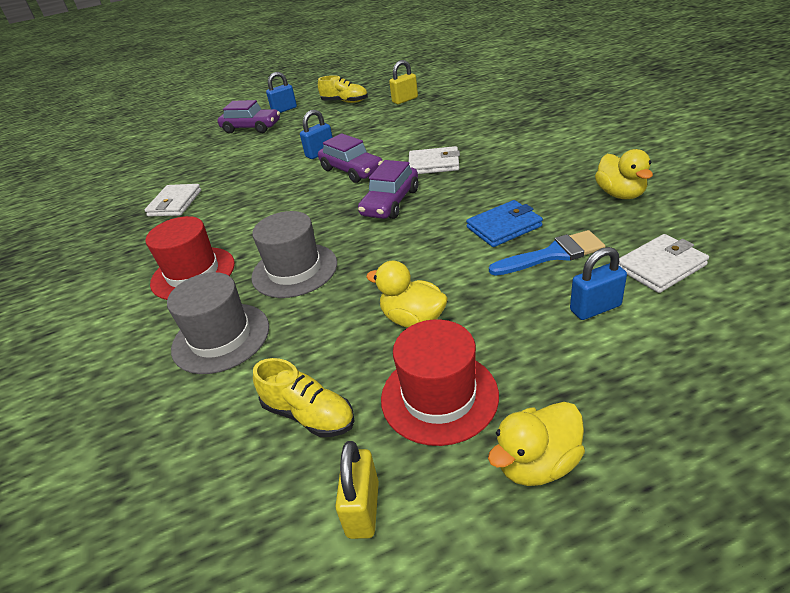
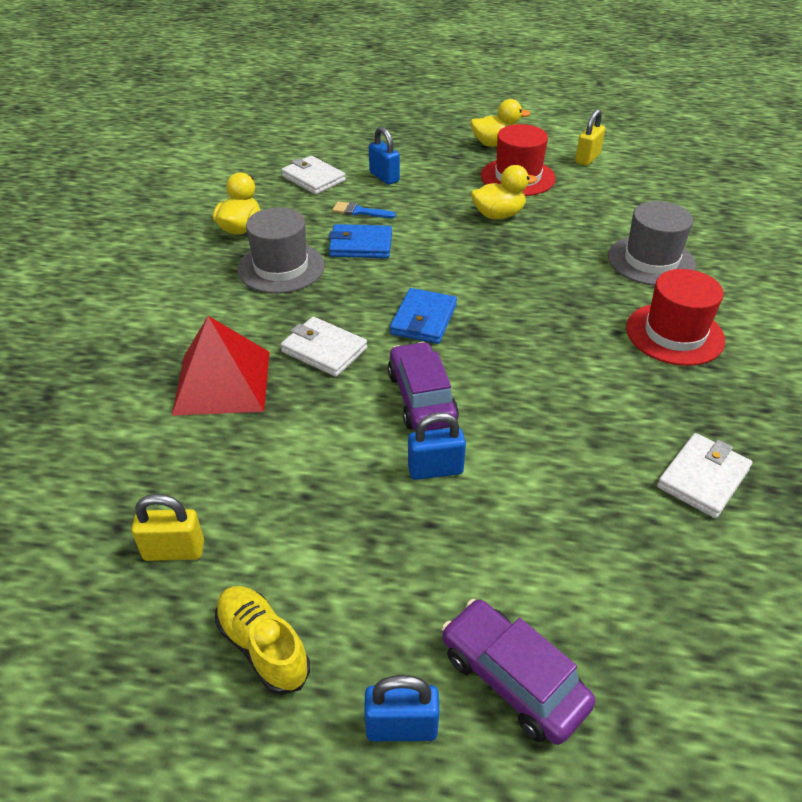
camera: 155 degrees left, 5 degrees up
(294, 270) = (567, 290): grey hat -> grey hat (281, 267)
(309, 415) = (599, 196): yellow shoe -> none
(390, 203) = (423, 319): purple car -> blue wallet
(413, 319) = (498, 215): yellow duck -> yellow duck turned 75 degrees counterclockwise
(467, 133) = (222, 382): none -> red pyramid
(553, 254) = (359, 211): blue brush -> blue brush, size x0.63
(595, 308) = (384, 177): blue padlock -> blue padlock turned 45 degrees clockwise
(660, 266) = (313, 178): white wallet -> white wallet turned 45 degrees clockwise

